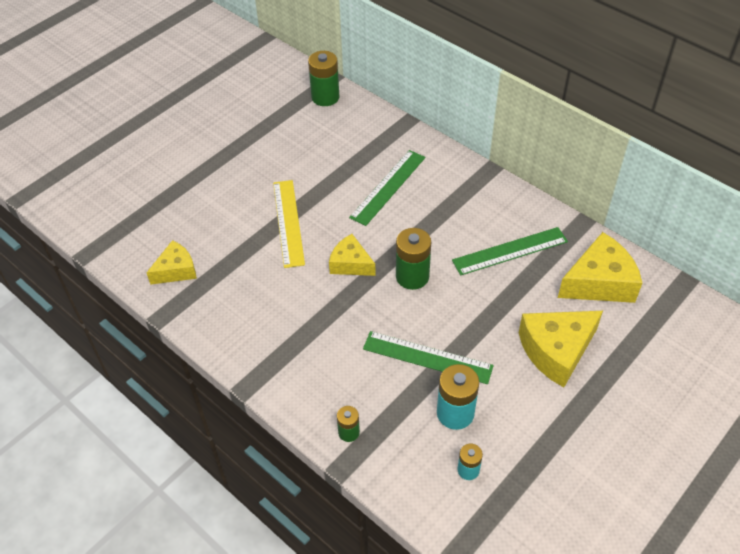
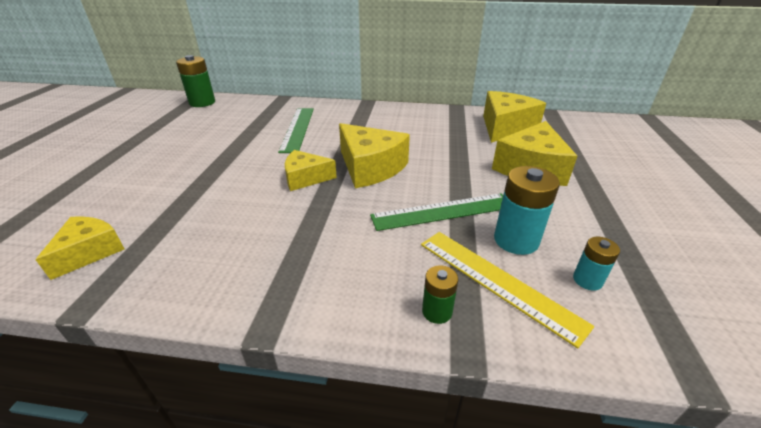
camera: 35 degrees left, 15 degrees down
(288, 222) = (218, 173): yellow ruler -> yellow ruler (497, 281)
(412, 276) = (370, 167): green battery -> yellow cheese
(510, 251) = (428, 132): green ruler -> none

